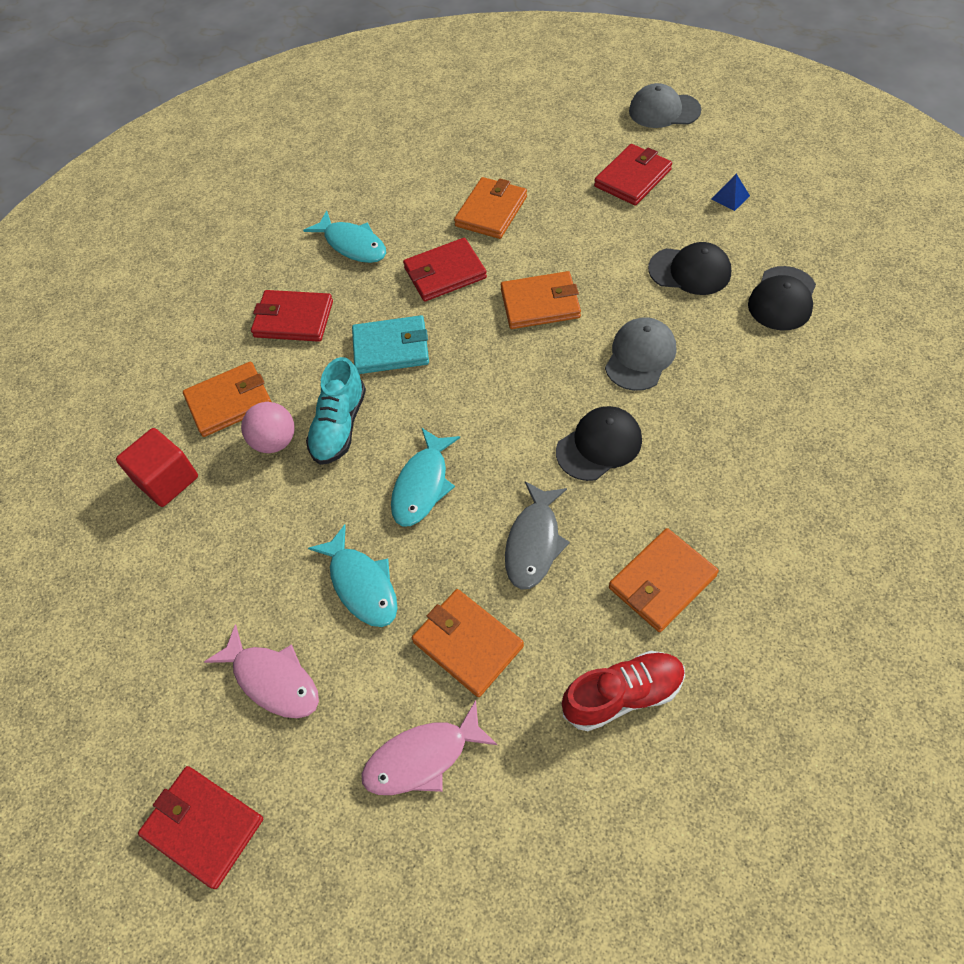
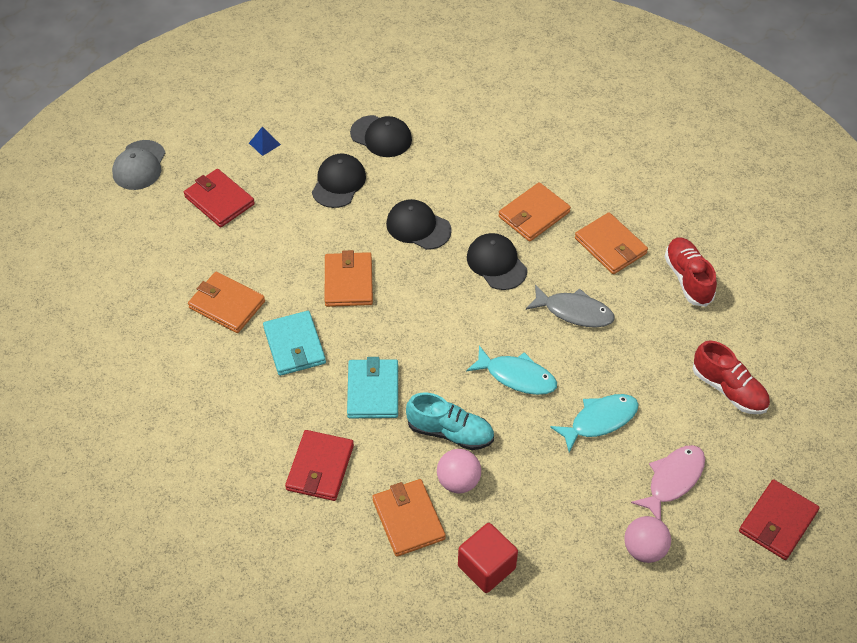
camera: 90 degrees left, 5 degrees down
(175, 647) = (644, 549): none -> pink ball
(352, 244) = (236, 417): turquoise fish -> none
(423, 757) = (729, 389): pink fish -> red shoe
(445, 273) = (294, 345): red wallet -> turquoise wallet
(467, 644) = (650, 358): orange wallet -> orange wallet (534, 214)
(640, 356) = (418, 227): grey cap -> black cap

